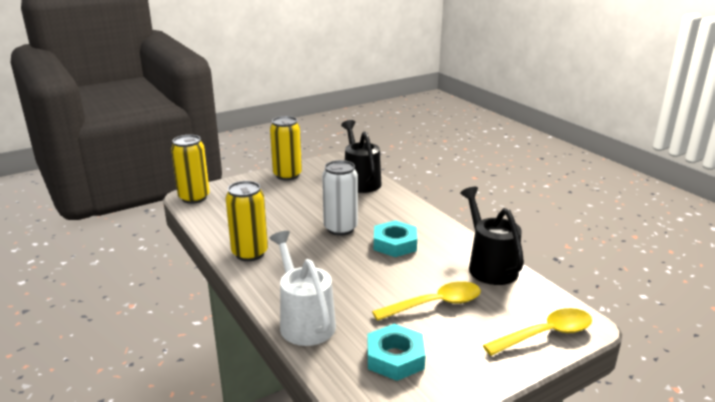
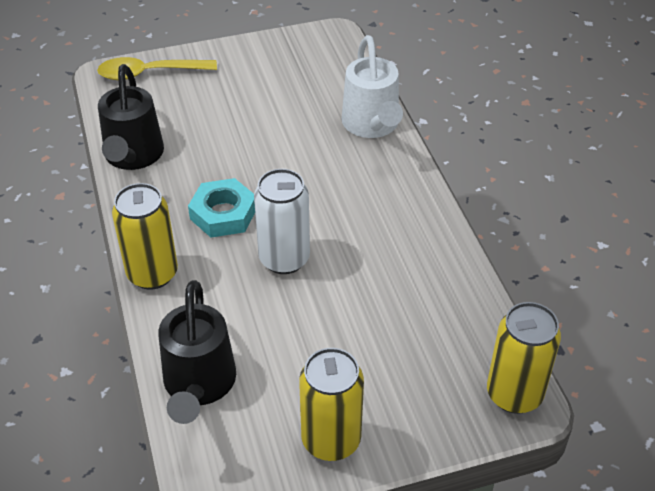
camera: 165 degrees left, 20 degrees up
(250, 253) = (421, 233): yellow can -> yellow can (152, 274)
(395, 358) = (299, 77): turquoise nut -> none
(435, 304) = (229, 120): yellow spoon -> none

